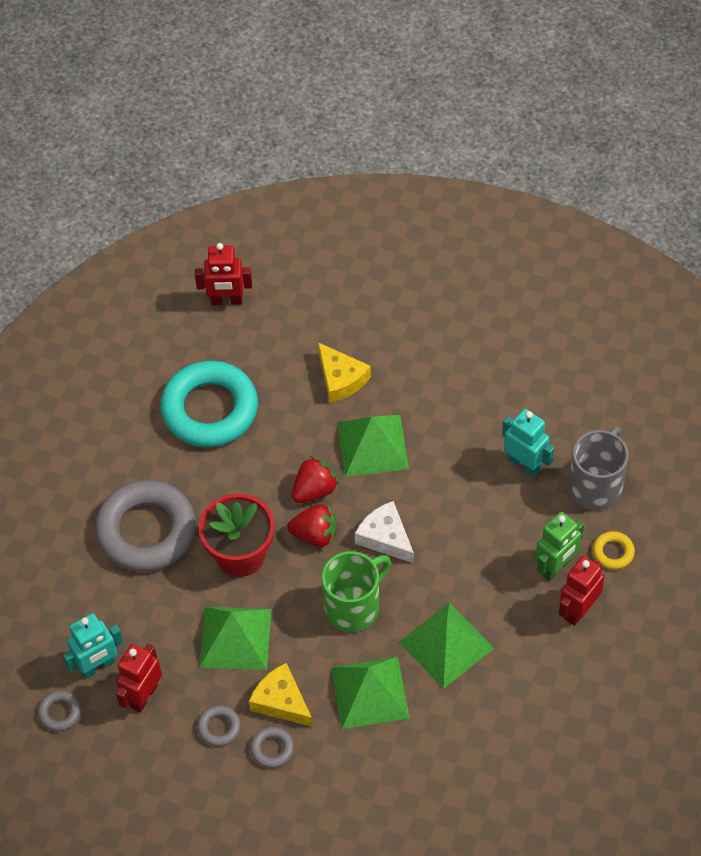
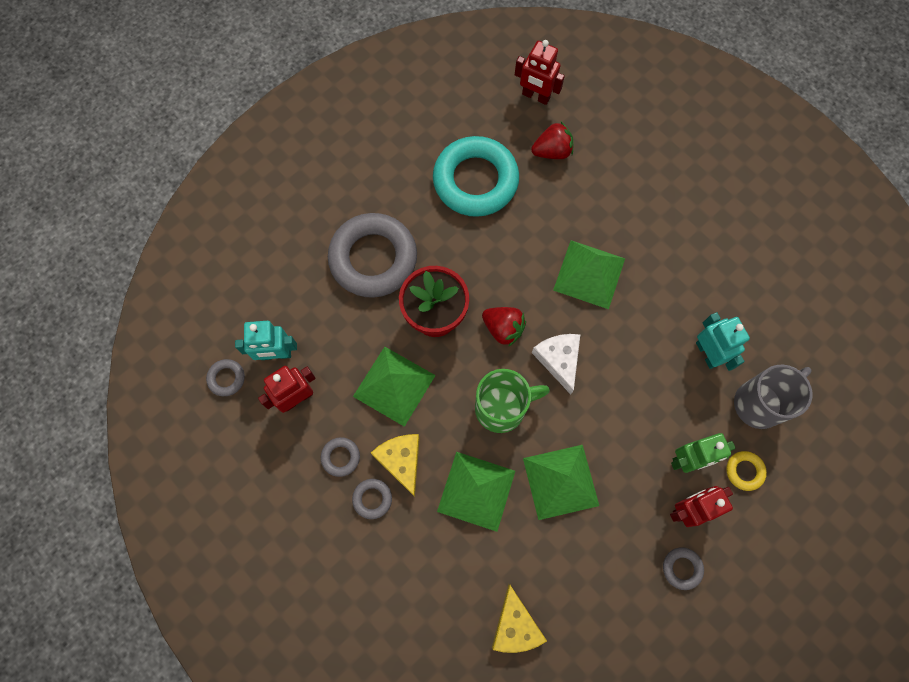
camera: 25 degrees right, 15 degrees up
(314, 490) = (522, 290): red strawberry -> red strawberry (552, 151)
(340, 379) = (592, 204): yellow cheese -> yellow cheese (515, 625)
(599, 664) = (682, 568): none -> grey ring

